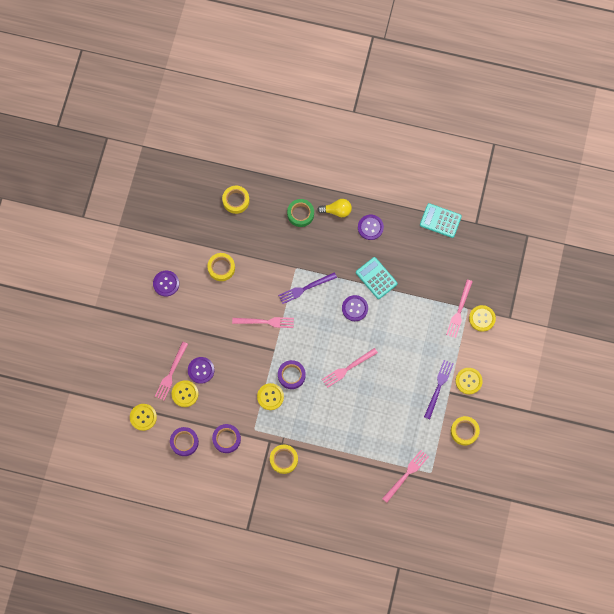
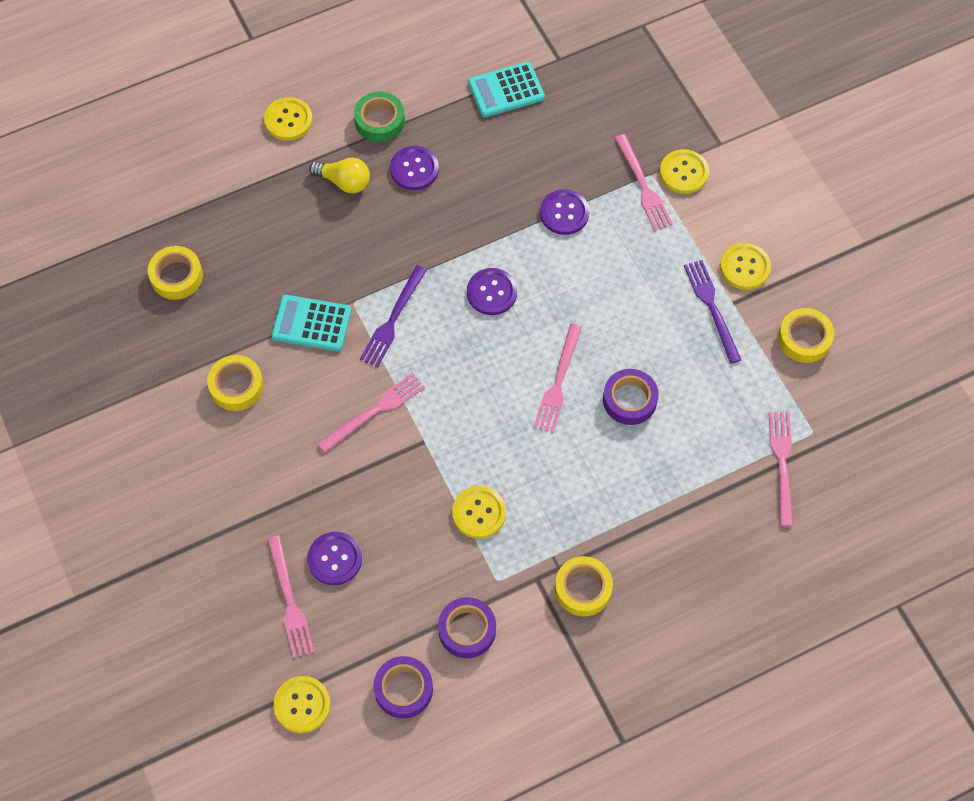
camera: 40 degrees left, 10 degrees down
(166, 283) = (166, 474): purple button -> purple button (564, 213)
(185, 394) = (340, 615): yellow button -> yellow button (288, 120)
(291, 375) = (483, 457): purple tape -> purple tape (629, 400)
(300, 214) = (293, 224): green tape -> green tape (379, 121)
(337, 210) = (344, 182): yellow light bulb -> yellow light bulb turned 60 degrees clockwise
(376, 278) = (485, 229): turquoise calculator -> turquoise calculator (311, 323)

